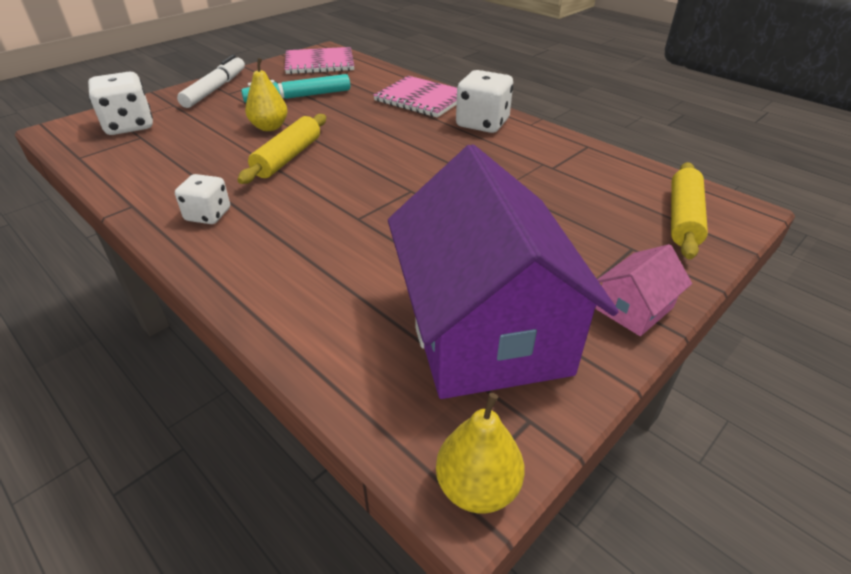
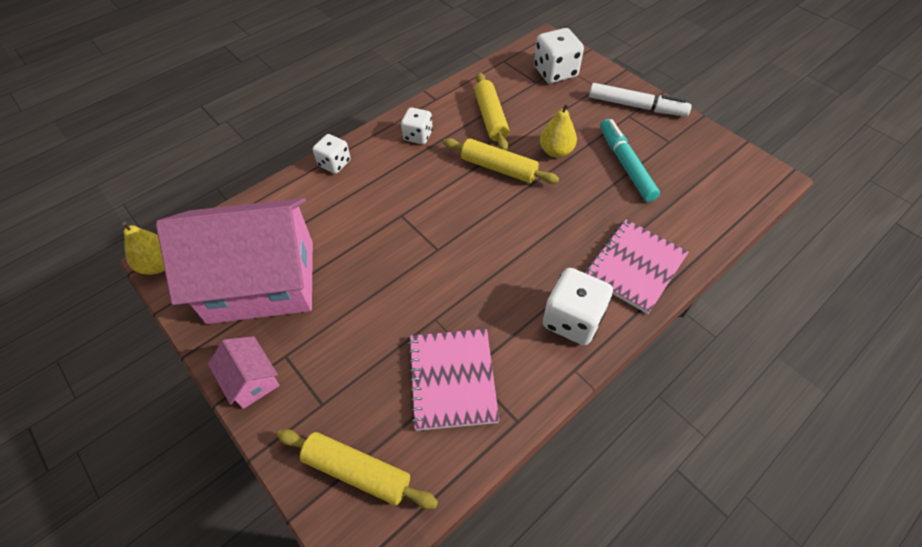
camera: 95 degrees right, 15 degrees up
(195, 164) = (491, 118): none -> yellow rolling pin
(244, 288) = (334, 163): none -> white dice
(319, 63) = (726, 174): pink notebook -> pink notebook (452, 379)
(484, 328) = (262, 281): purple house -> pink house

